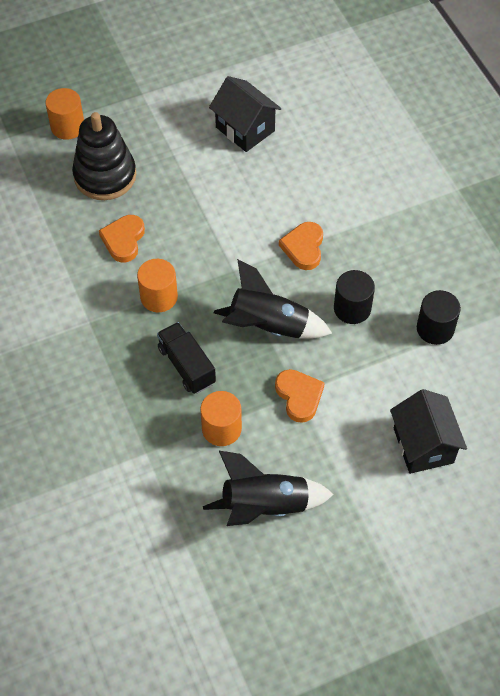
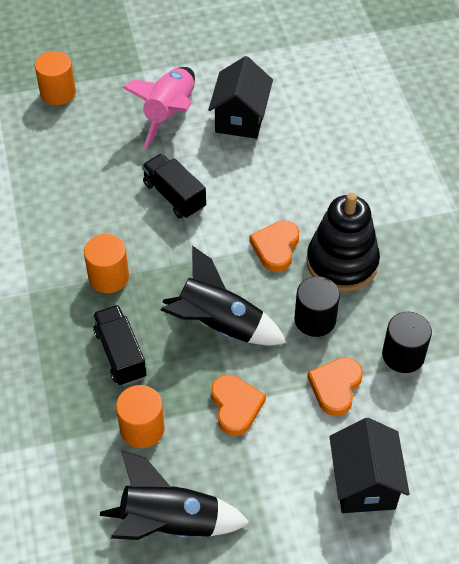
camera: 10 degrees right, 5 degrees down
(105, 176) = (83, 146): black stacking toy -> black stacking toy (342, 263)
(123, 240) = (86, 213): orange heart -> orange heart (335, 387)
(178, 133) = (169, 114): none -> pink rocket
(201, 212) = (174, 196): none -> black truck
(245, 129) = (240, 118): black house -> black house turned 45 degrees clockwise

